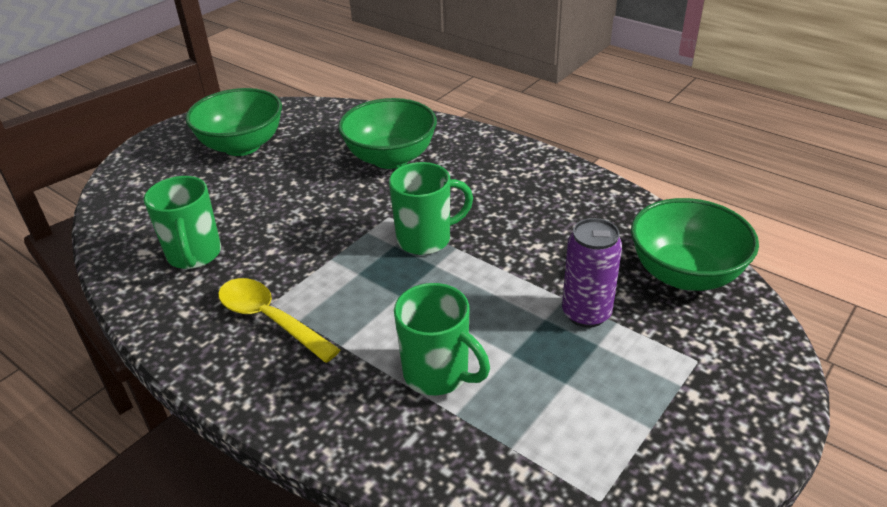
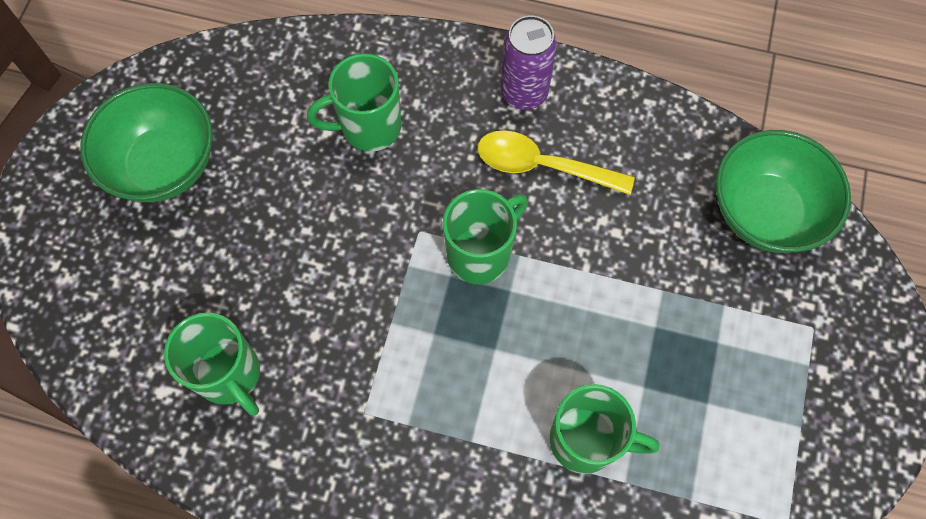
camera: 25 degrees left, 30 degrees up
(270, 319) = (377, 436): yellow spoon -> yellow spoon (542, 166)
(390, 158) = (368, 127): green bowl -> green mug
(586, 313) = (691, 304): purple can -> purple can (524, 93)

